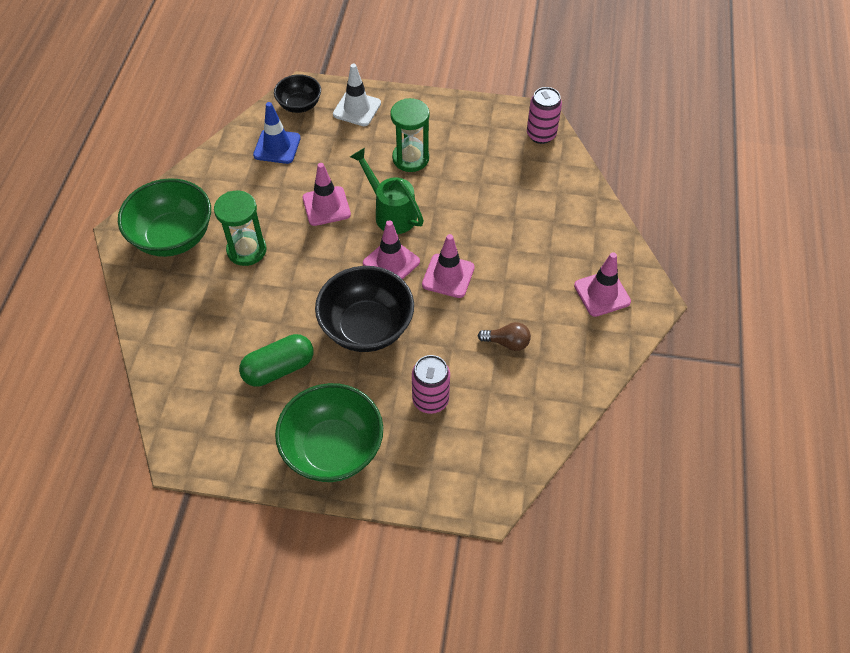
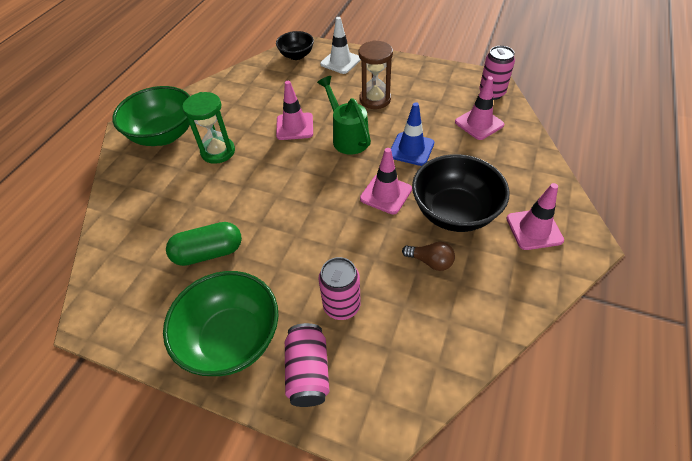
camera: 15 degrees right, 5 degrees down
(277, 147) = (269, 81): blue traffic cone -> blue traffic cone (411, 149)
(366, 327) = (299, 228): black bowl -> black bowl (454, 212)
(391, 262) = (337, 176): pink traffic cone -> pink traffic cone (479, 123)
(410, 158) = (375, 99): green hourglass -> brown hourglass
(414, 465) = (308, 372): none -> pink can

